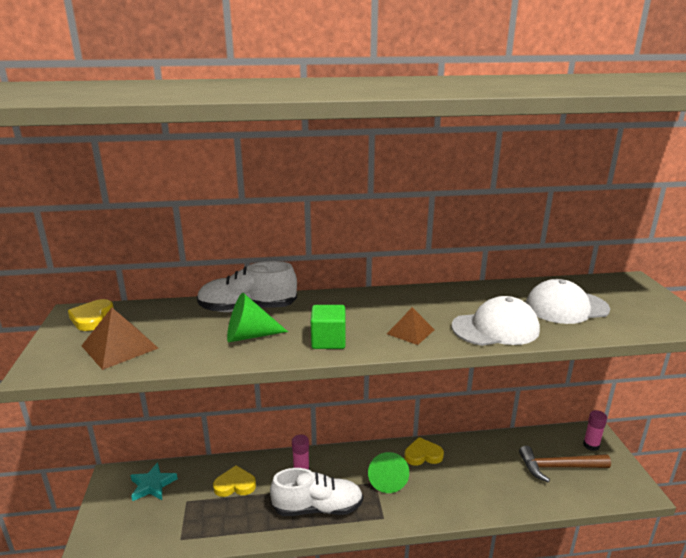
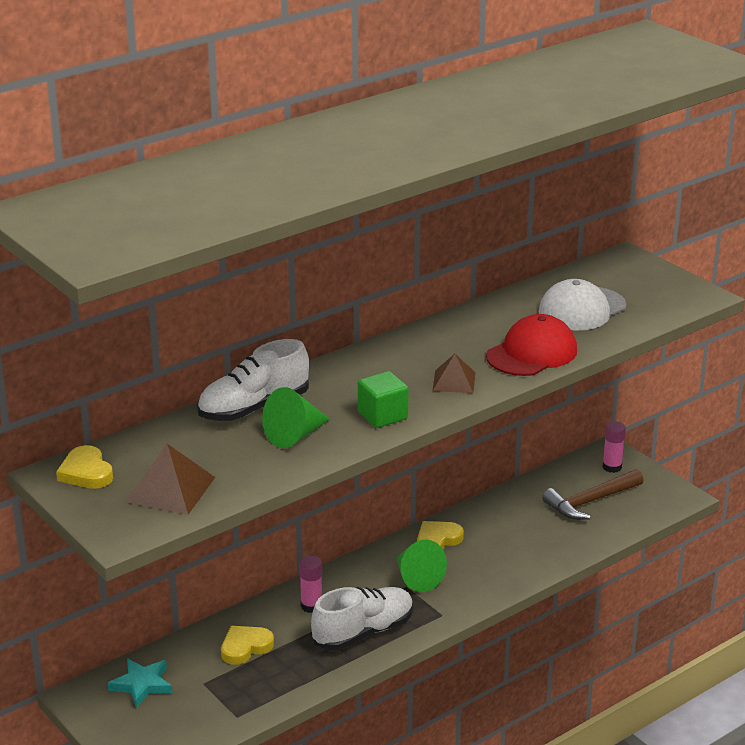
camera: 30 degrees left, 5 degrees up
(495, 328) = (532, 353): white cap -> red cap

